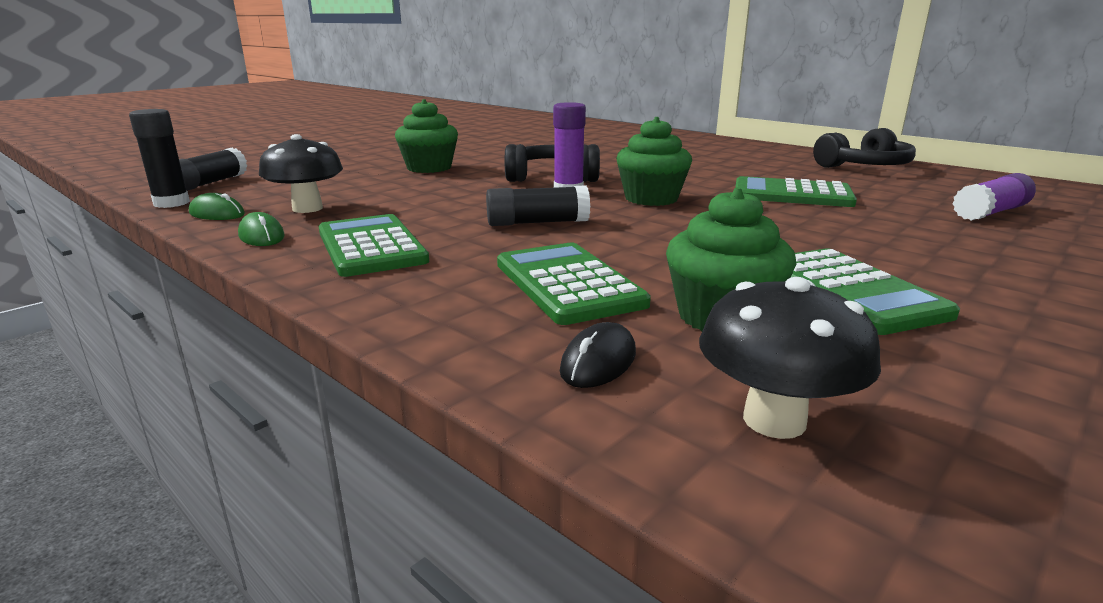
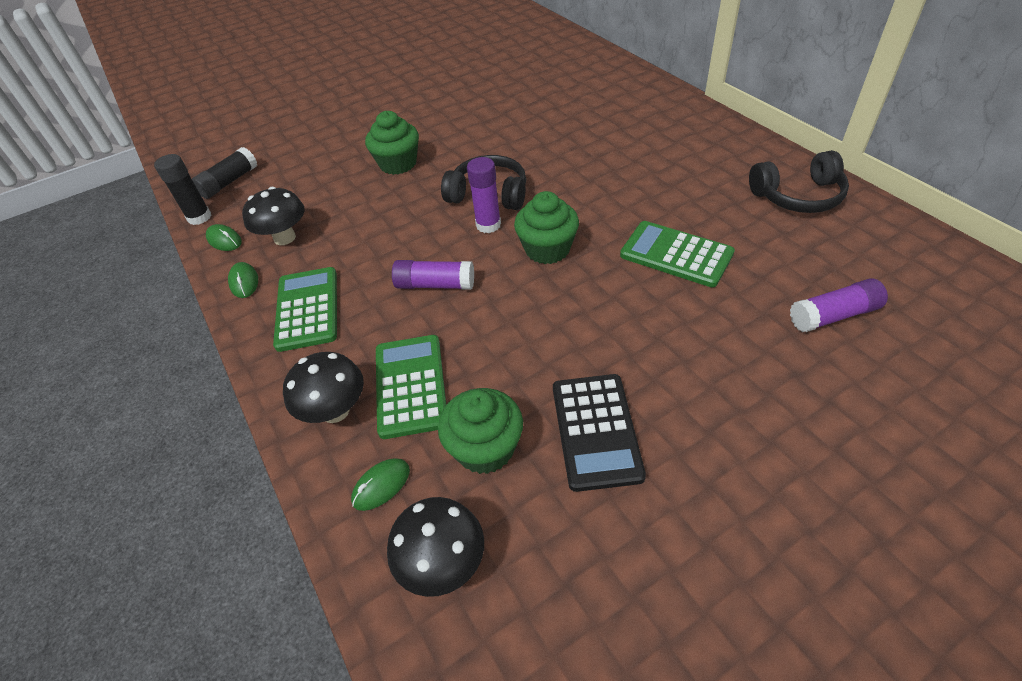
camera: 20 degrees right, 25 degrees up
(470, 311) = (335, 411): none -> black mushroom
(537, 223) = (435, 284): black glue stick -> purple glue stick
(598, 362) = (381, 485): black mouse -> green mouse
(849, 291) = (596, 431): green calculator -> black calculator

